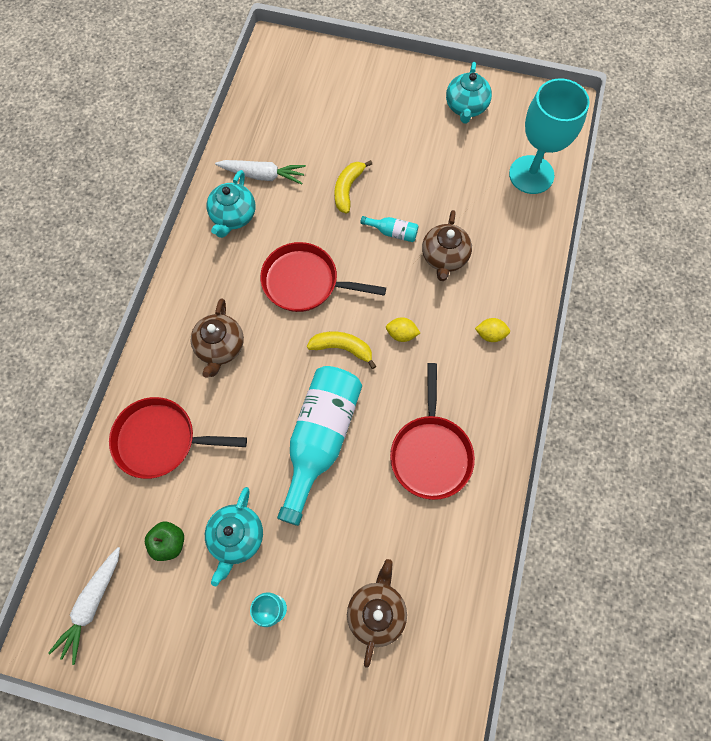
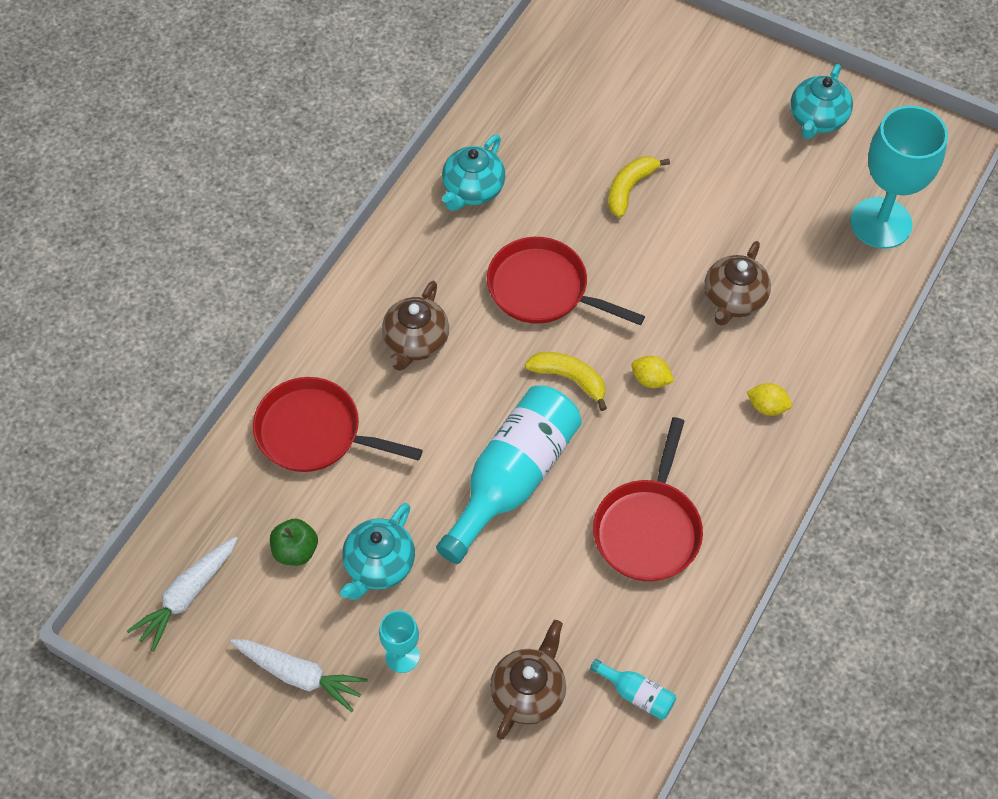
camera: 15 degrees right, 10 degrees down
(263, 175) = (524, 148): white carrot -> white carrot (300, 675)
(393, 232) = (674, 254): turquoise bottle -> turquoise bottle (637, 694)

